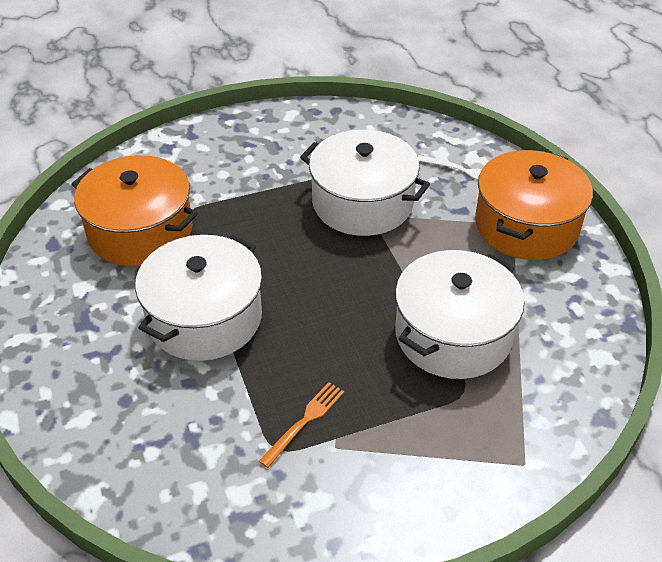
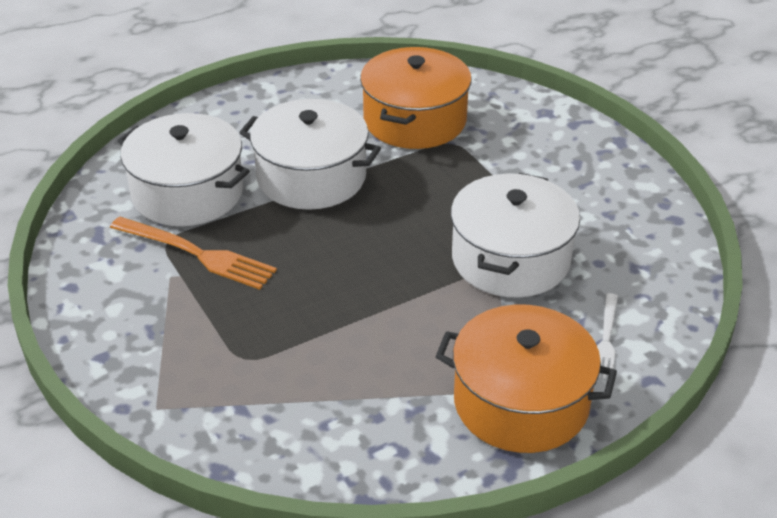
camera: 80 degrees right, 5 degrees down
(304, 421) = (197, 254): orange fork -> orange fork, size x1.69
(453, 334) = (321, 346): white pot -> white pot (187, 193)

